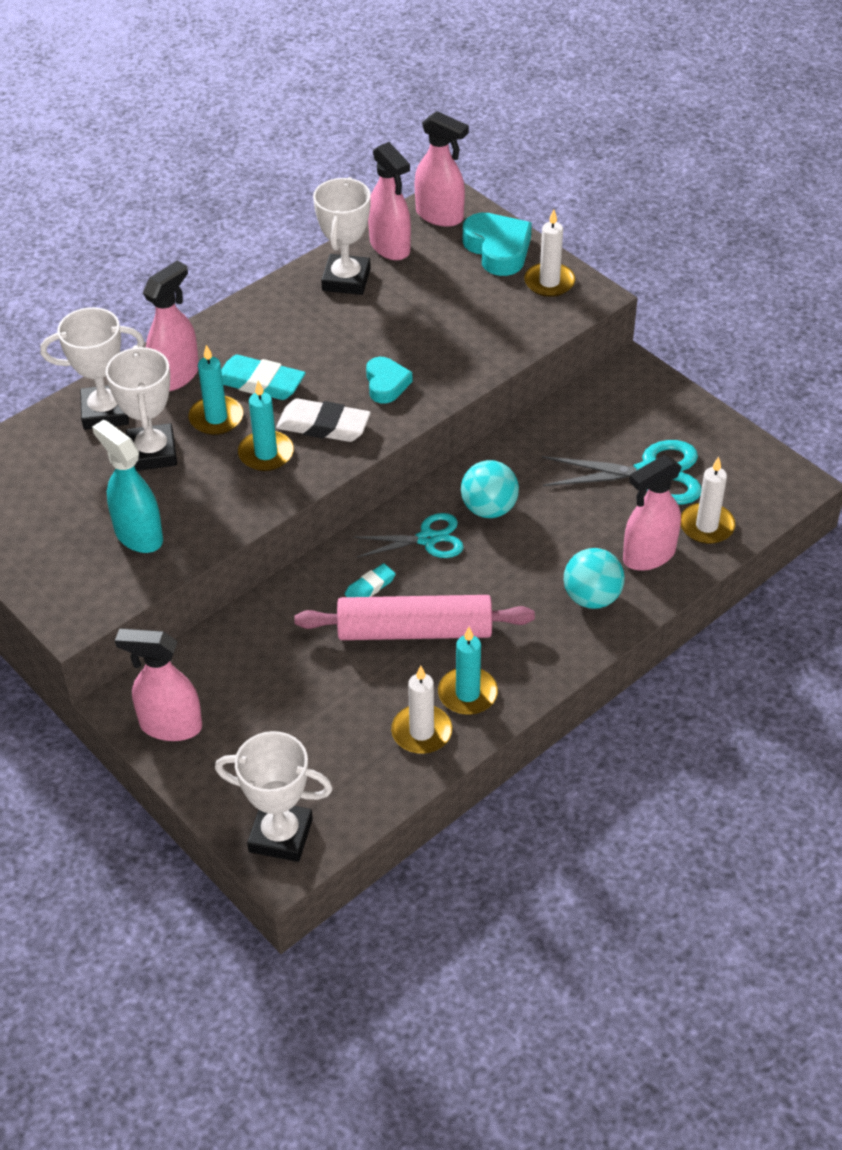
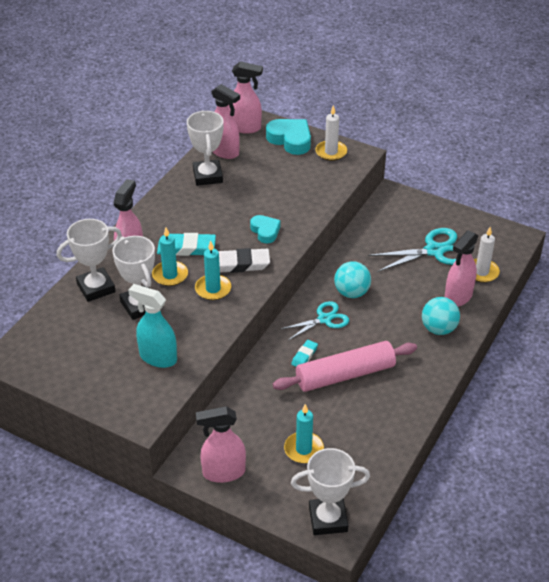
camera: 20 degrees left, 5 degrees down
(421, 732) = (381, 433): white candle -> none
(467, 694) = (396, 403): turquoise candle -> turquoise candle (303, 449)

